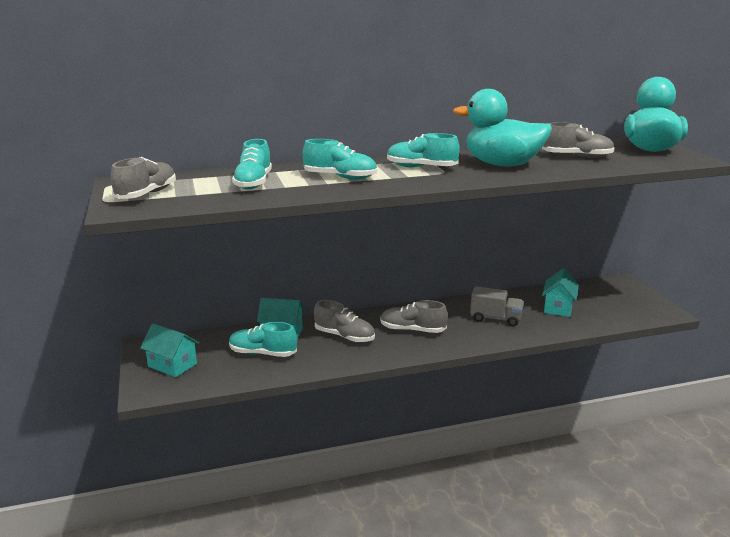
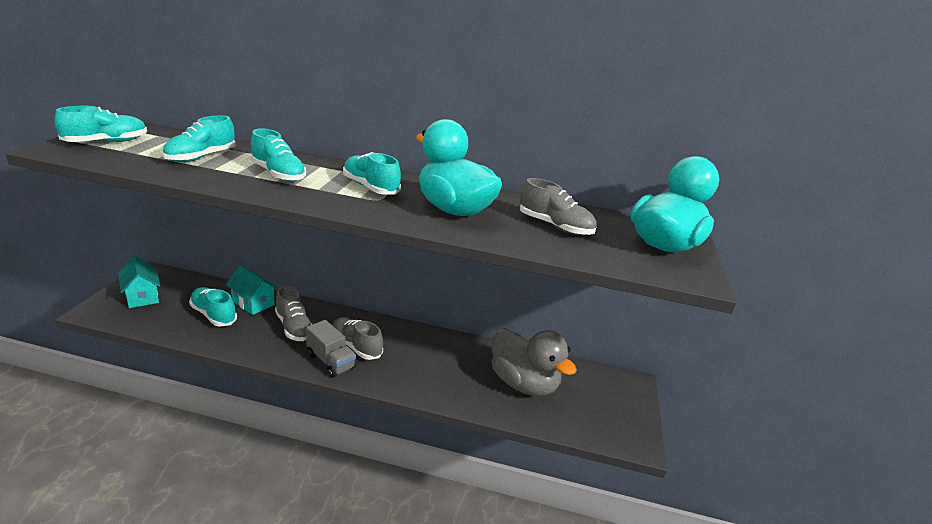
camera: 25 degrees right, 5 degrees up
(147, 194) = (106, 142): grey shoe -> turquoise shoe
(495, 319) = (445, 368): grey truck -> grey truck (330, 361)
(558, 308) = (523, 383): turquoise house -> grey duck

